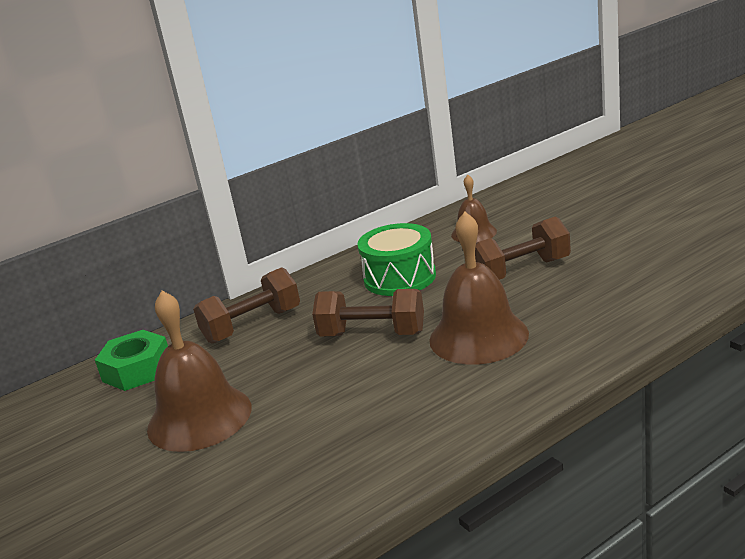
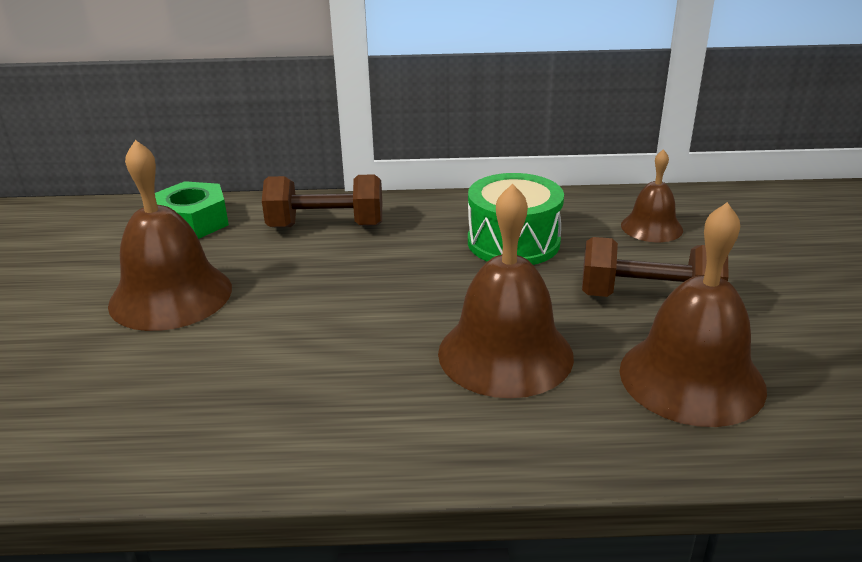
camera: 30 degrees right, 5 degrees up
(372, 334) = (410, 292): brown dumbbell -> none
(593, 298) = (691, 378): none -> brown bell

